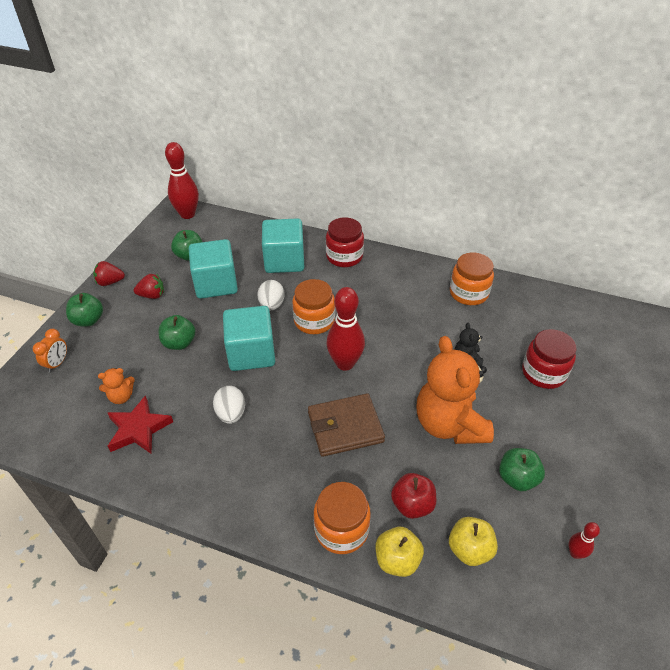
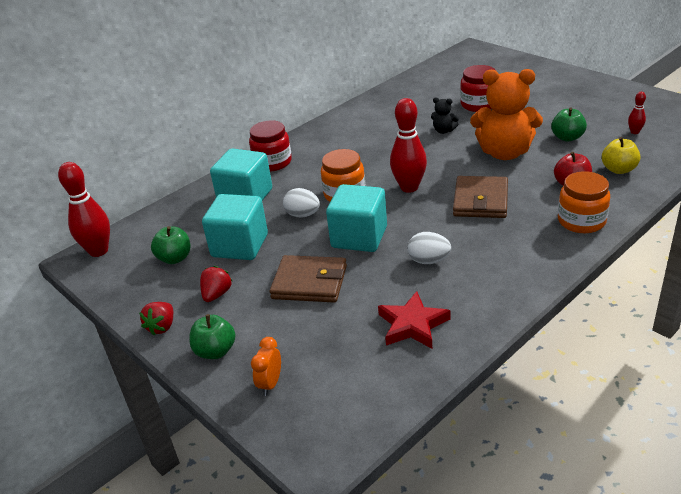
camera: 60 degrees left, 10 degrees down
(57, 363) = (270, 384): orange clock -> orange clock turned 120 degrees counterclockwise
(121, 397) = (359, 334): orange teddy bear -> none
(179, 343) = (309, 282): green apple -> brown wallet
(397, 560) = (617, 201): yellow apple -> none
(468, 293) = (373, 114): orange jar -> none

